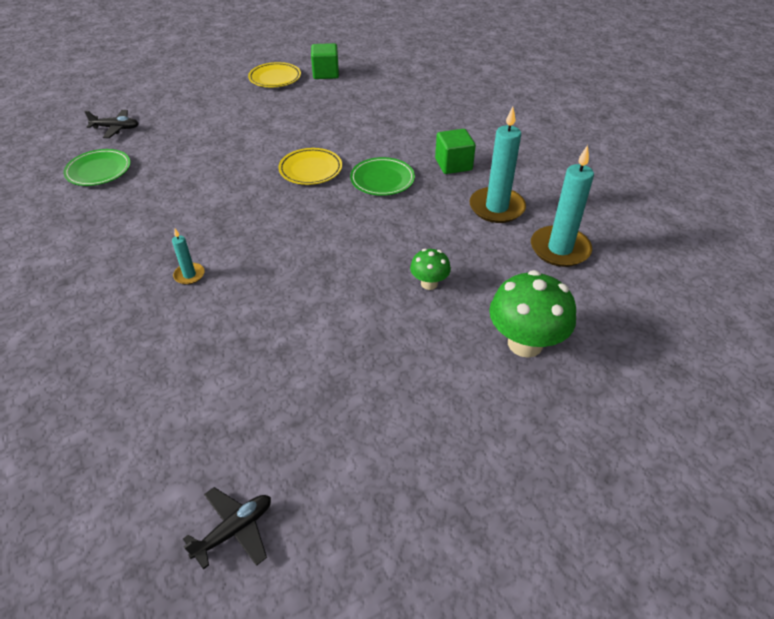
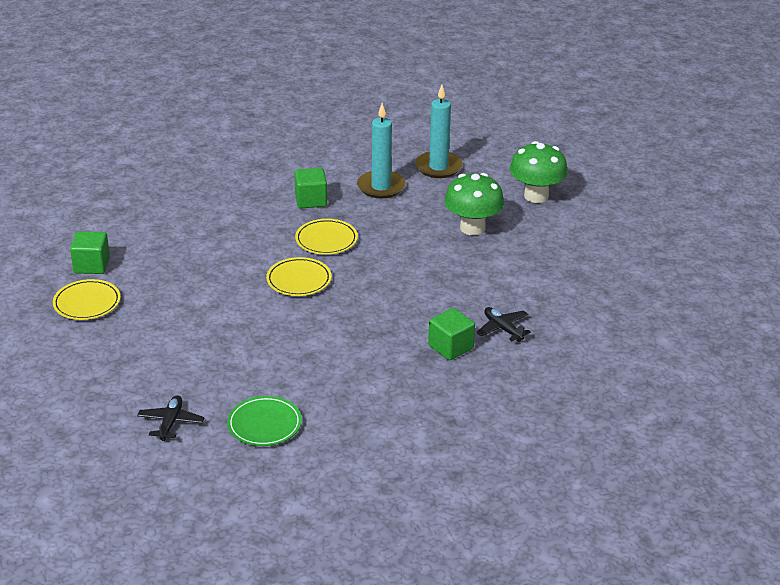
camera: 85 degrees left, 10 degrees down
(189, 275) = (450, 347): turquoise candle -> green cube
(234, 530) = (686, 315): black plane -> black plane (503, 329)
(382, 180) = (326, 240): green plate -> yellow plate
(429, 283) = (472, 228): green mushroom -> green mushroom, size x1.88

